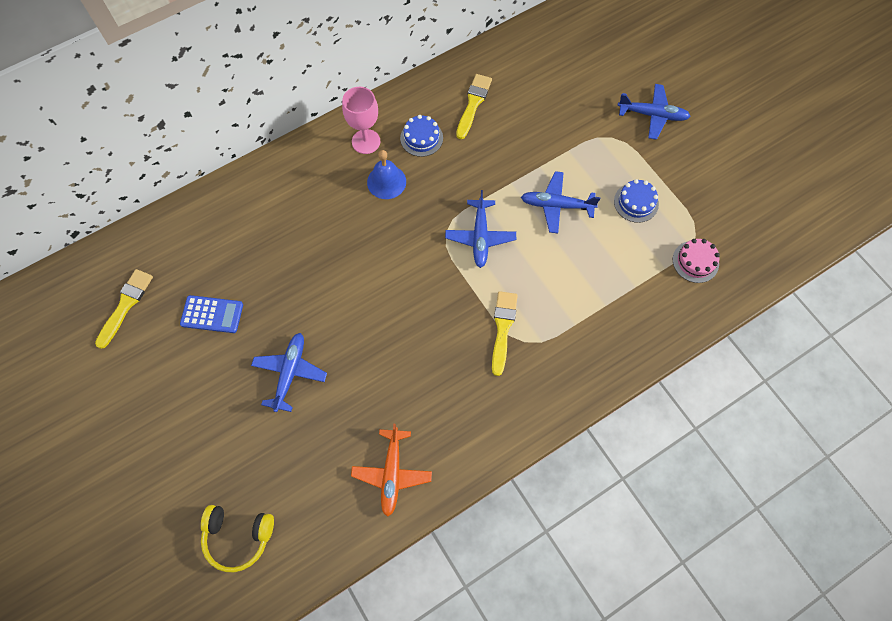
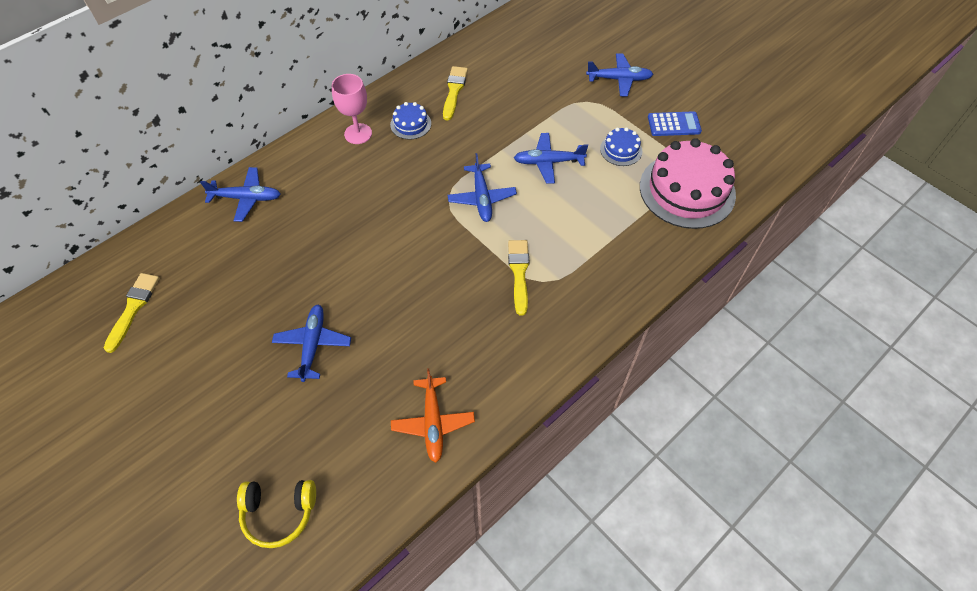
camera: 10 degrees left, 10 degrees down
(212, 314) = (225, 303): blue calculator -> blue calculator (674, 124)
(245, 200) = (246, 198): none -> blue plane
(386, 182) = (383, 164): blue bell -> none
(695, 261) = (687, 190): pink cake -> pink cake, size x2.17

